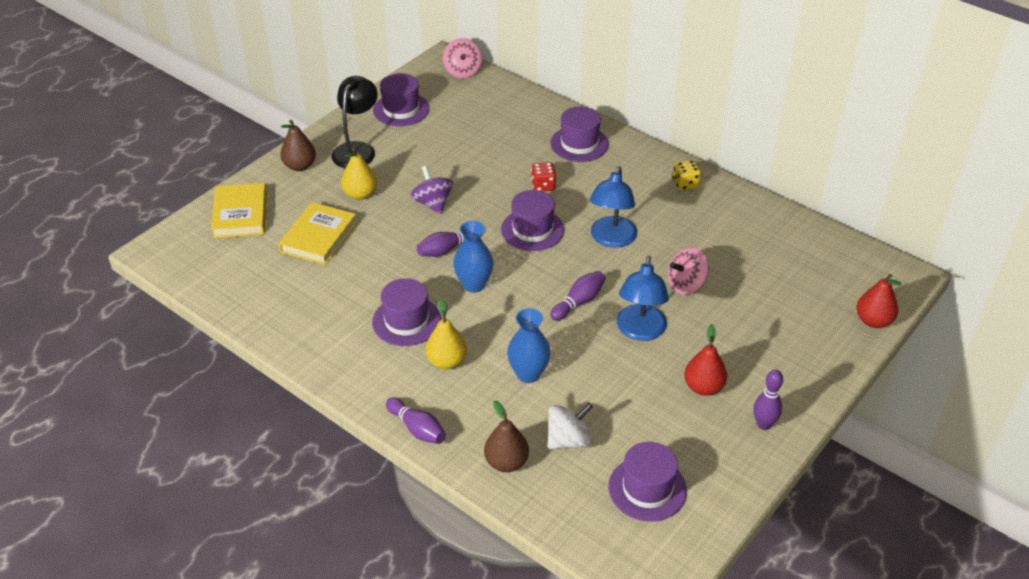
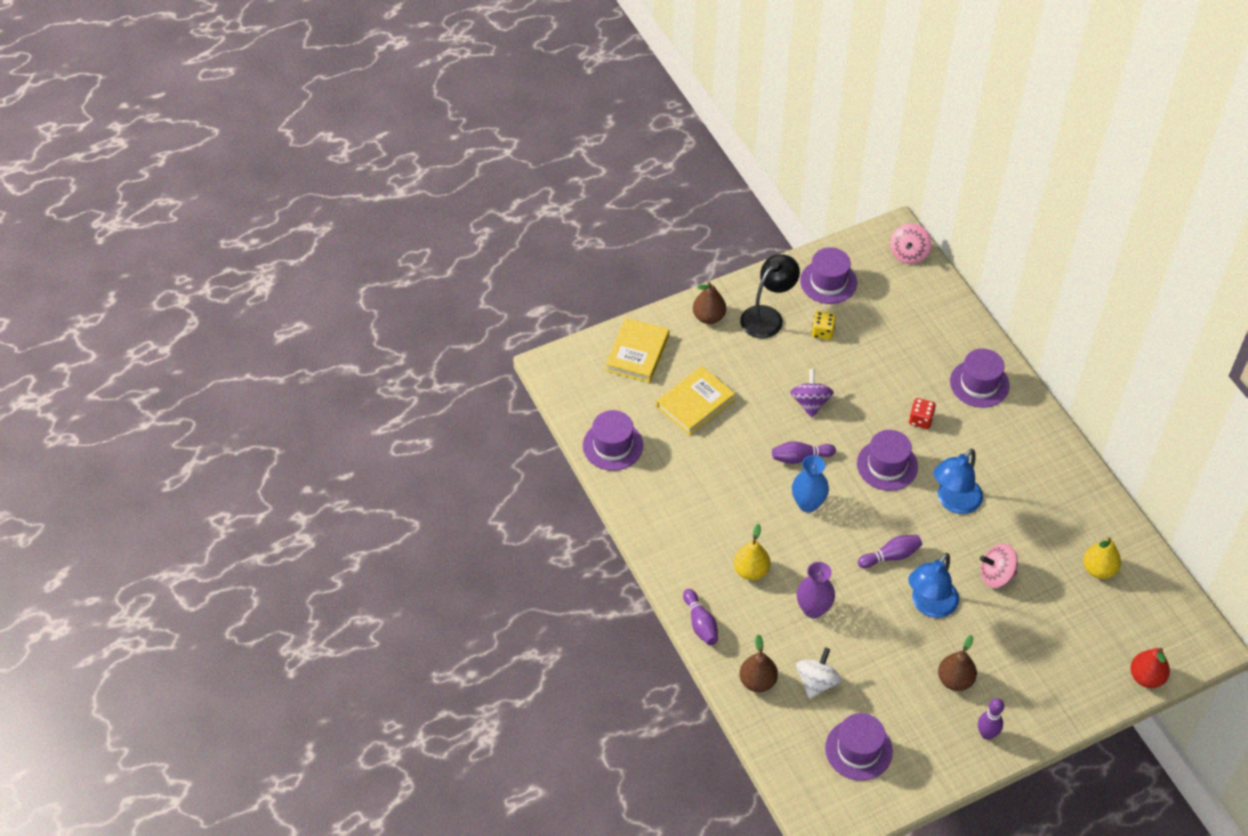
camera: 25 degrees right, 10 degrees up
(360, 194) = (750, 369): yellow pear -> yellow pear (1099, 569)
(406, 321) = (734, 518): purple hat -> purple hat (612, 445)
(528, 374) = (813, 609): blue vase -> purple vase
(568, 440) = (817, 682): white spinning top -> white spinning top turned 60 degrees counterclockwise
(685, 184) = (1056, 467): yellow dice -> yellow dice (822, 332)
(703, 387) = (955, 680): red pear -> brown pear

